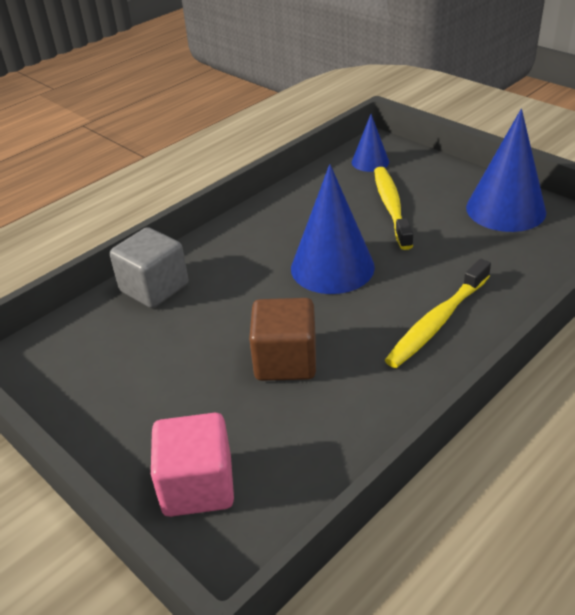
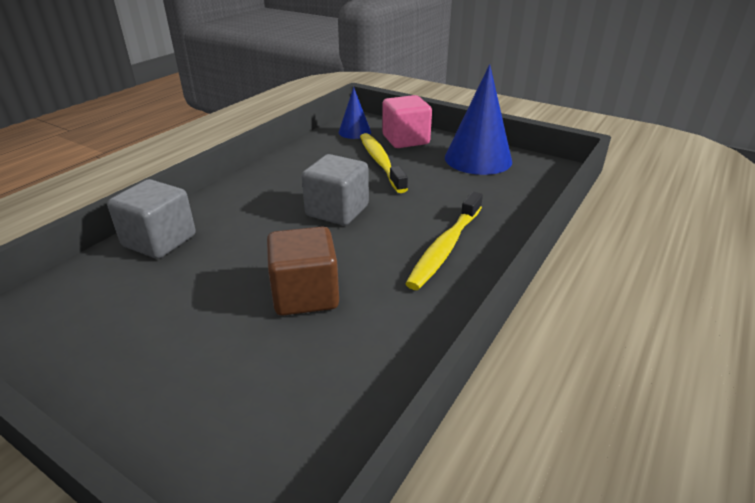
camera: 15 degrees left, 5 degrees down
(198, 486) = (222, 437): pink cube -> pink cube (405, 140)
(332, 267) = (337, 211): blue cone -> grey cube

